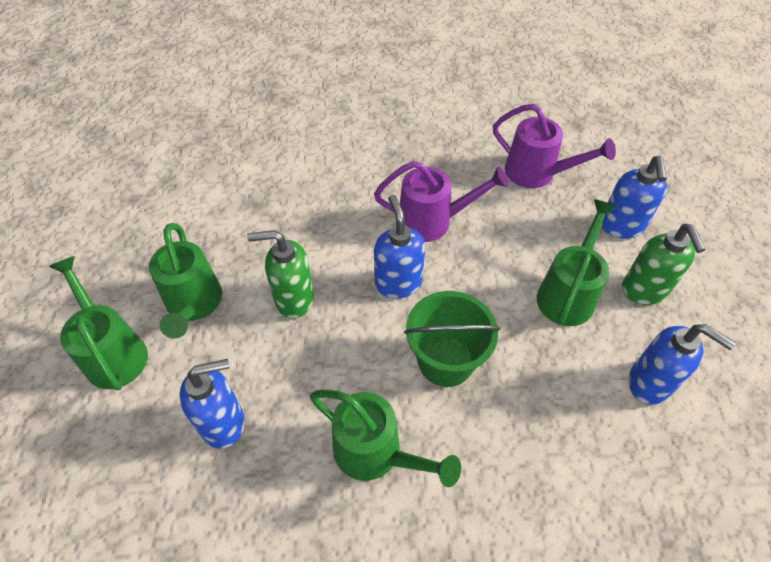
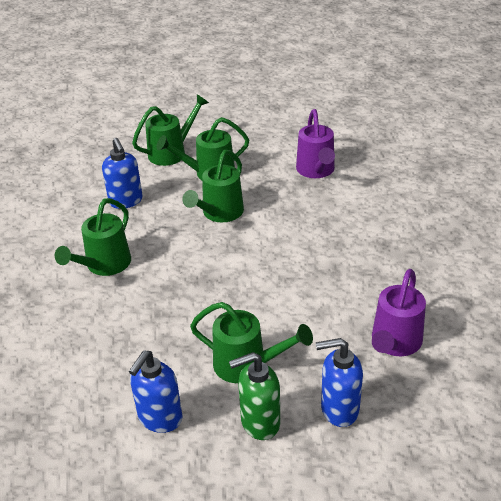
camera: 85 degrees right, 15 degrees down
(294, 299) = (219, 213): green soap dispenser -> green watering can
(398, 283) = (242, 262): blue soap dispenser -> none
(433, 221) = (310, 276): purple watering can -> purple watering can (316, 171)
(446, 361) = (174, 293): green bucket -> none

